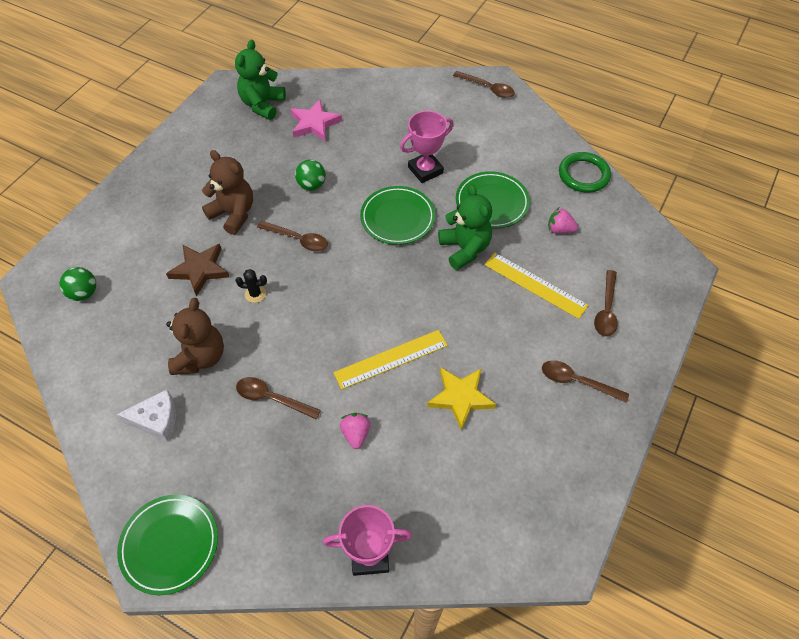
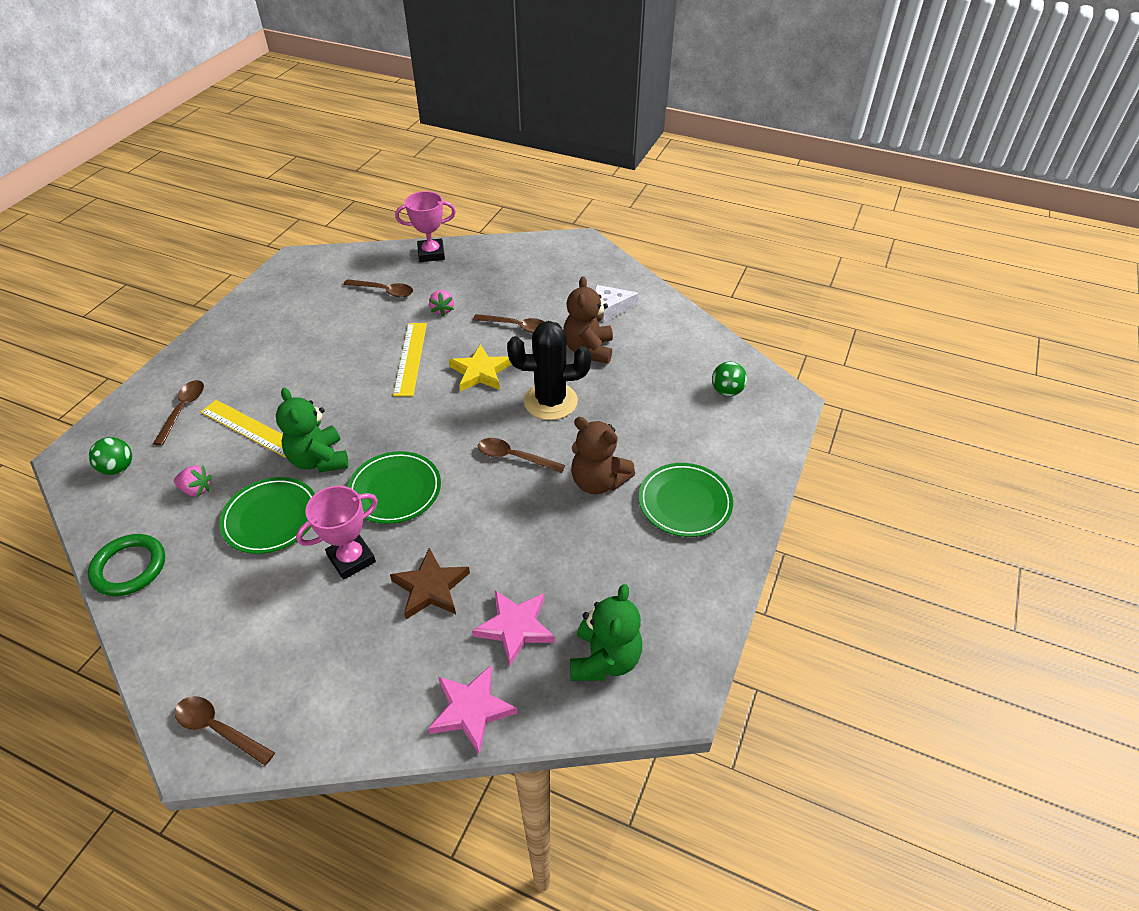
camera: 175 degrees right, 10 degrees down
(170, 545) = (572, 251): green plate -> green plate (684, 502)
(200, 270) = (616, 419): brown star -> brown star (431, 587)
(255, 294) = (550, 401): black cactus -> black cactus, size x2.44
(312, 185) = (506, 525): green ball -> green ball (118, 468)
(345, 87) = (471, 710): none -> pink star
(391, 359) = (410, 358): yellow ruler -> yellow ruler turned 60 degrees counterclockwise
(460, 397) = (350, 336): yellow star -> yellow star (480, 372)
(576, 381) = (241, 353): brown spoon -> brown spoon (384, 291)

